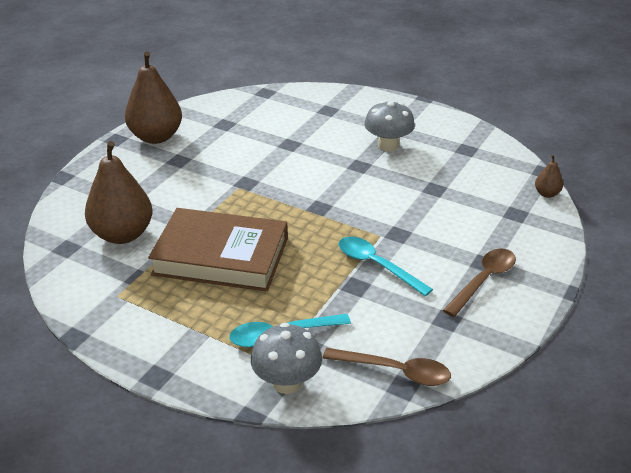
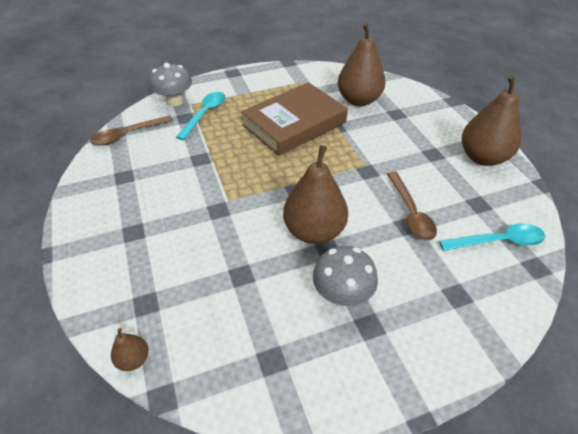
camera: 130 degrees right, 10 degrees up
(351, 178) = (314, 231): none -> brown pear
(377, 265) = (203, 178): turquoise spoon -> turquoise spoon (498, 241)
(483, 281) = (121, 217): brown spoon -> brown spoon (410, 212)

